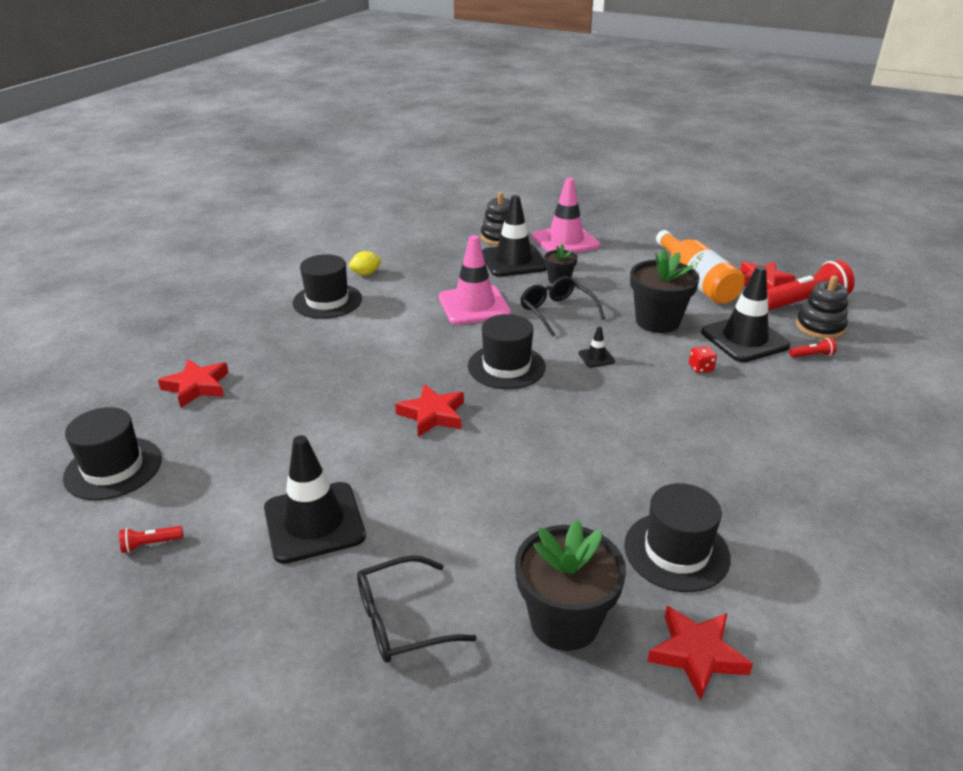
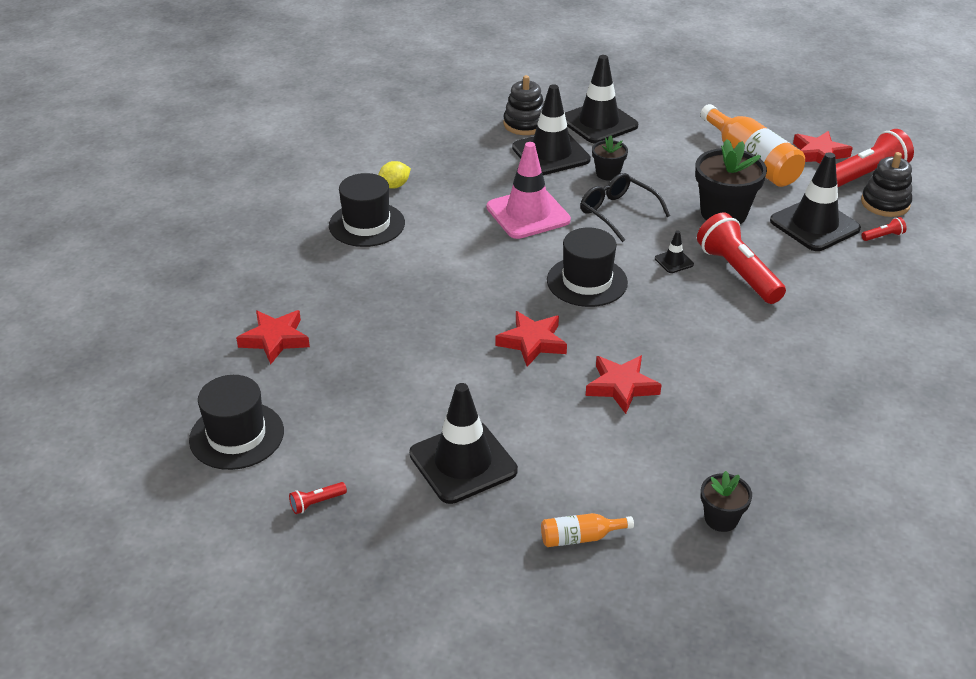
camera: 10 degrees left, 5 degrees up
(401, 620) = (580, 537): black glasses -> orange bottle
(564, 621) = (721, 519): black flower pot -> black flower pot, size x0.54
(565, 241) = (598, 123): pink traffic cone -> black traffic cone
(657, 373) = (738, 272): none -> red flashlight
(676, 551) = (800, 446): black hat -> none
(696, 654) = (837, 530): red star -> red star (621, 387)
(700, 368) = (779, 262): red dice -> none

